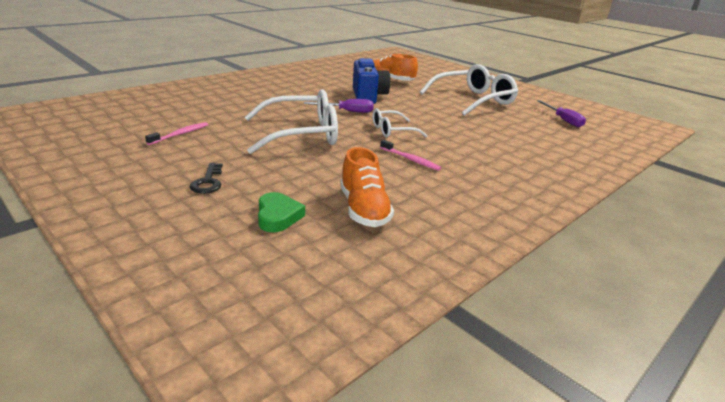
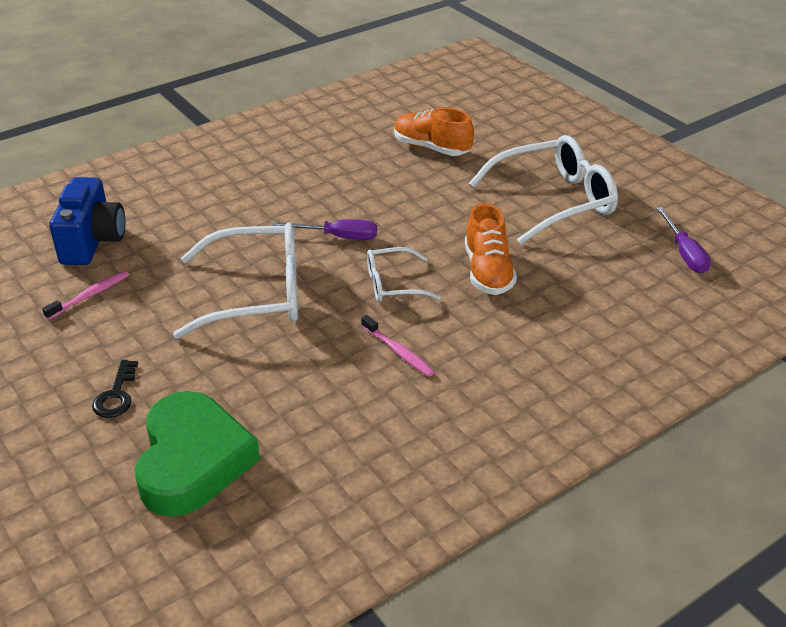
camera: 10 degrees right, 10 degrees up
(278, 216) = (192, 461): green heart -> green heart, size x2.01
(364, 210) = (303, 452): orange shoe -> orange shoe (488, 272)
(368, 96) = (382, 195): blue camera -> blue camera (92, 241)

